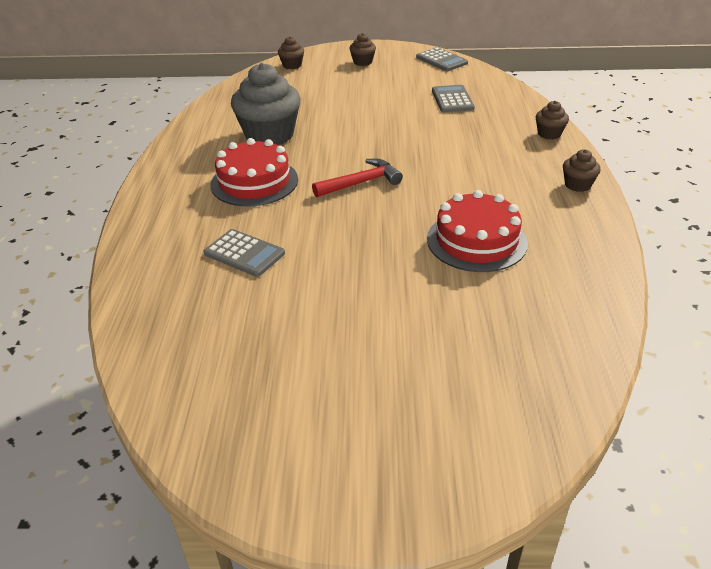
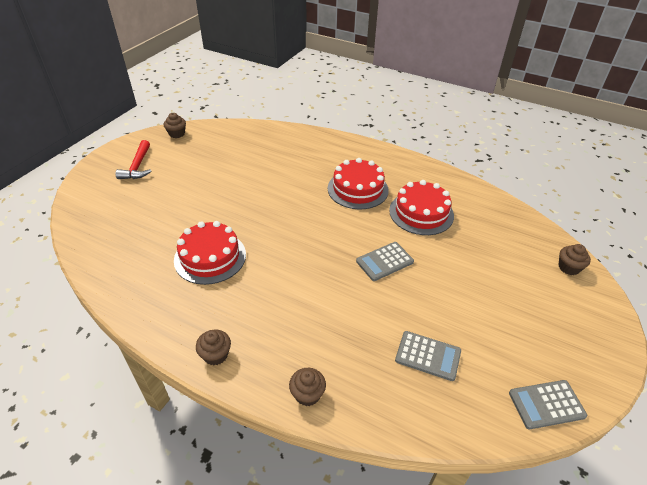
camera: 115 degrees right, 5 degrees up
(244, 253) = (285, 167): grey calculator -> grey calculator (384, 261)
(269, 135) = (421, 213): grey cupcake -> red cake
(361, 183) = (320, 233): red hammer -> red hammer (137, 166)
(362, 62) = (562, 325): brown cupcake -> brown cupcake (177, 134)

